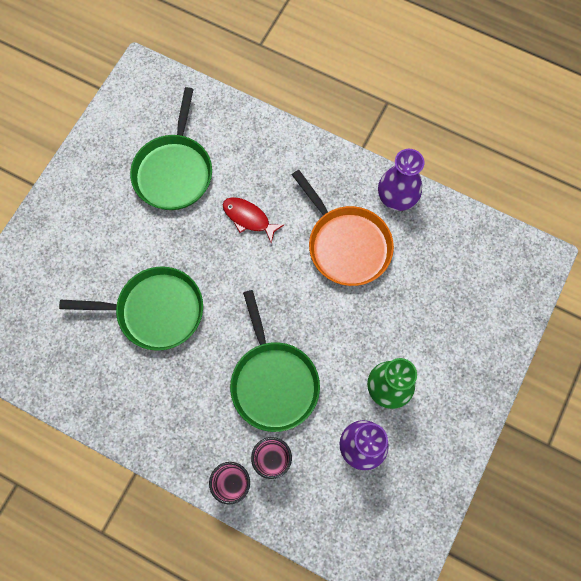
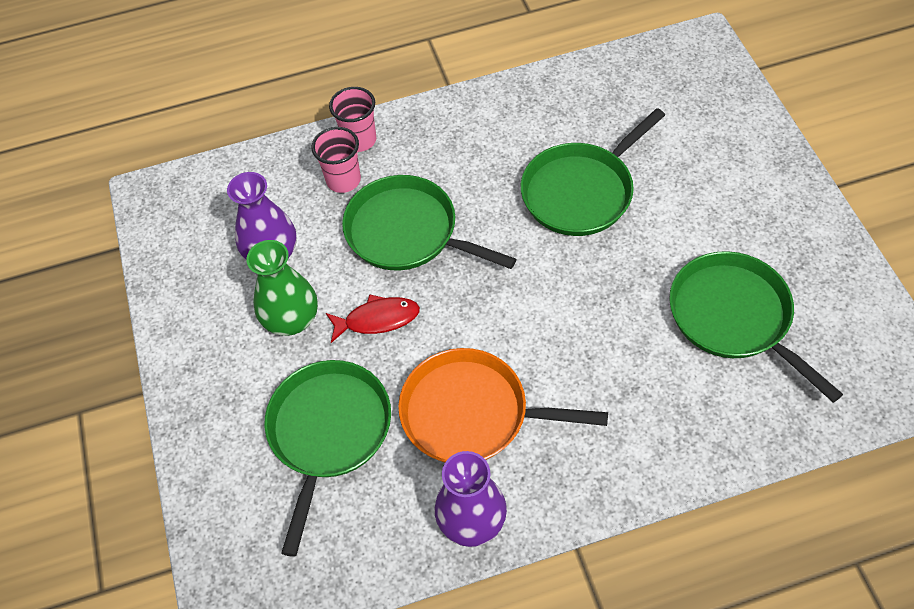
camera: 140 degrees right, 15 degrees down
(248, 218) = (602, 344): red fish -> red fish (377, 319)
(424, 302) = (328, 432): none -> green pan

